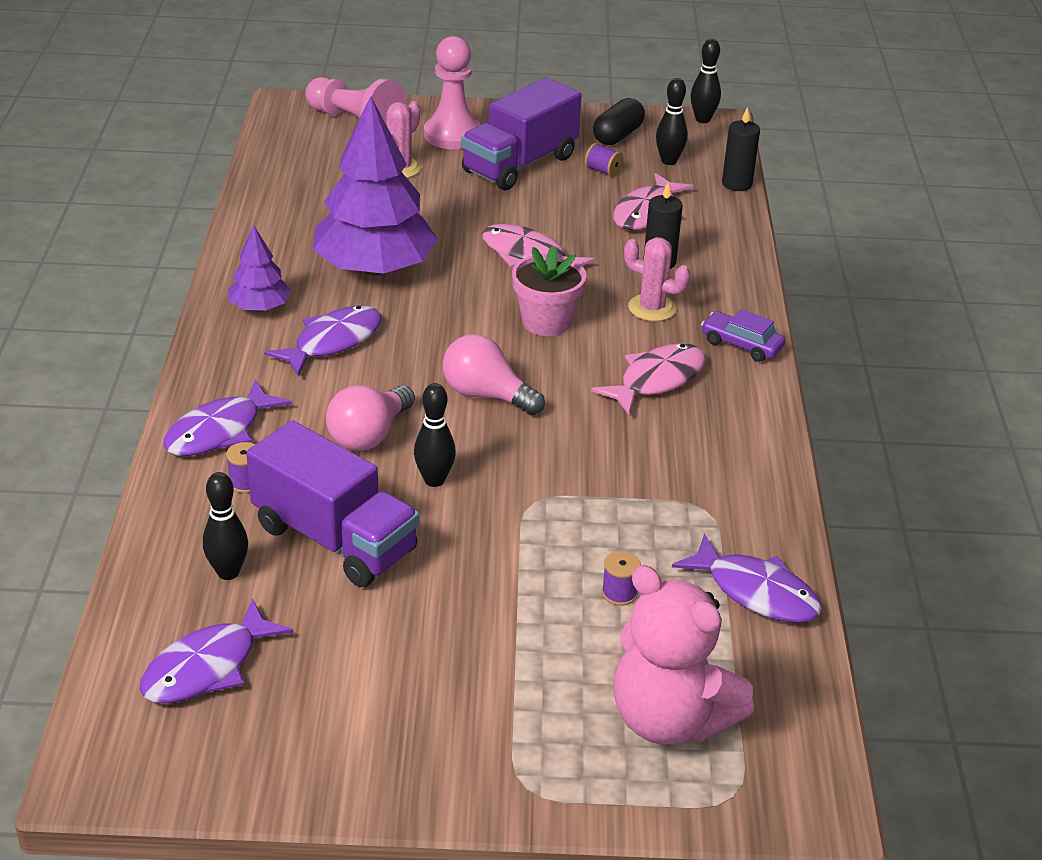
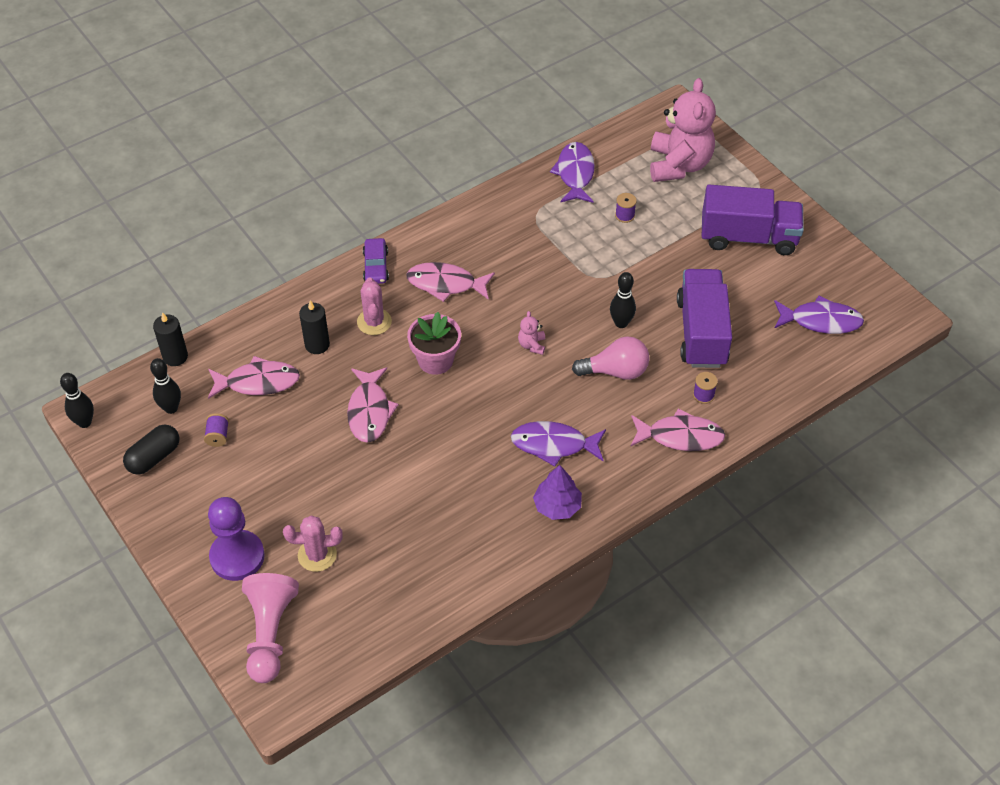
camera: 125 degrees left, 15 degrees up
(219, 431) = (680, 436): purple fish -> pink fish
(228, 572) = (765, 355): black bowling pin -> none
(375, 268) = (458, 479): purple tree -> none
(452, 135) = (237, 557): pink pawn -> purple pawn
(486, 395) = (532, 345): pink light bulb -> pink teddy bear
(520, 164) = (249, 488): purple truck -> purple truck (748, 237)
(617, 135) = (154, 457): black capsule -> black capsule turned 45 degrees counterclockwise

